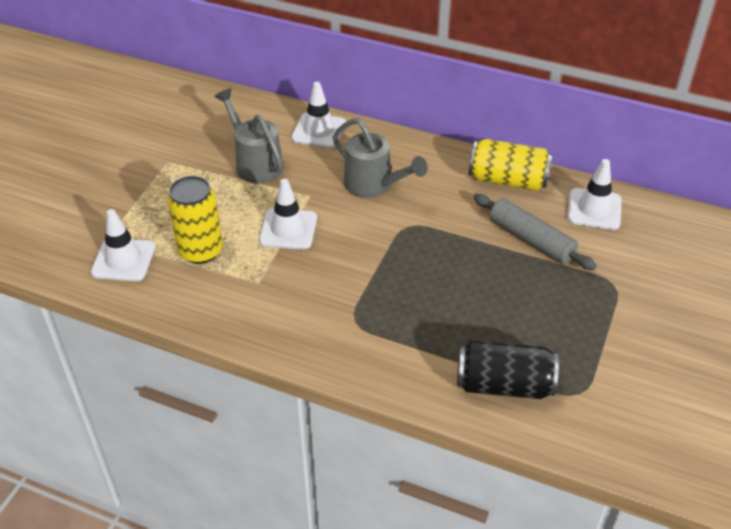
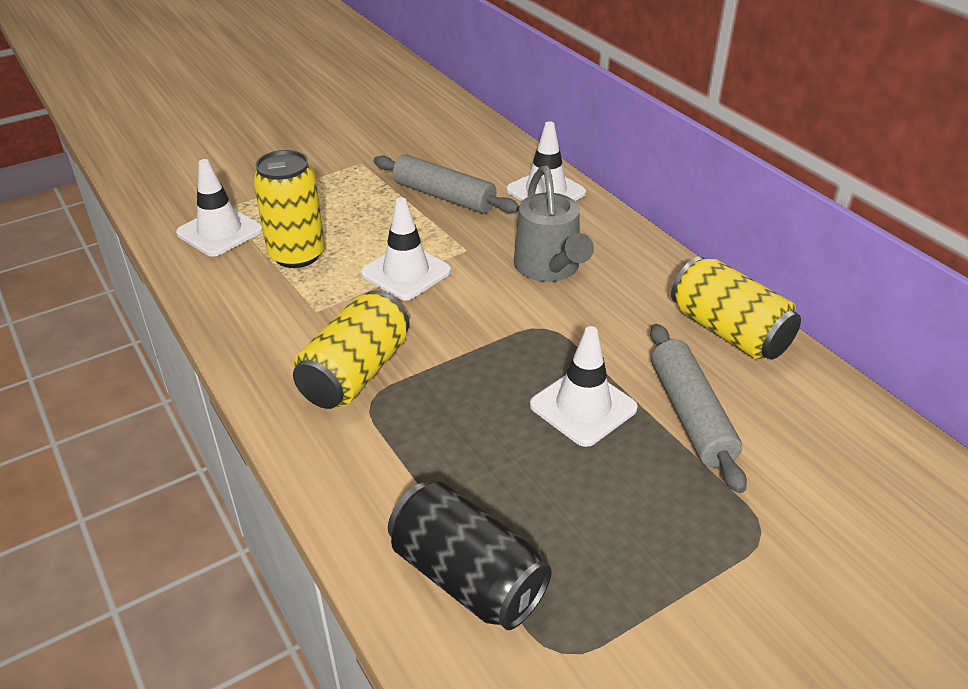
camera: 35 degrees right, 5 degrees down
(255, 163) = (444, 196): grey watering can -> grey rolling pin
(328, 309) = (355, 373): none -> yellow can
(594, 209) = (824, 419): white traffic cone -> white traffic cone (583, 407)

